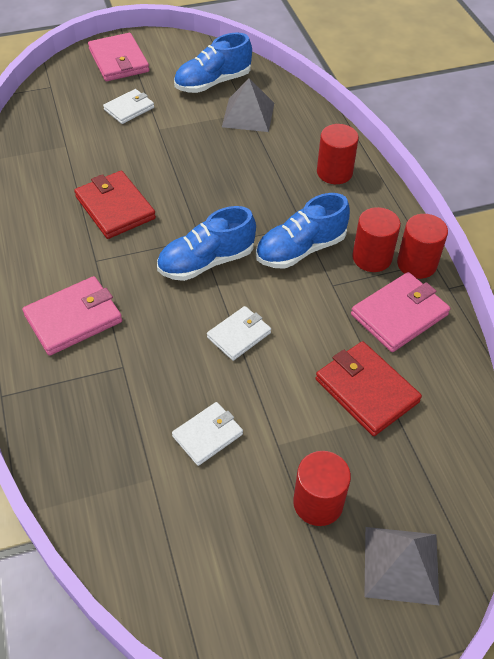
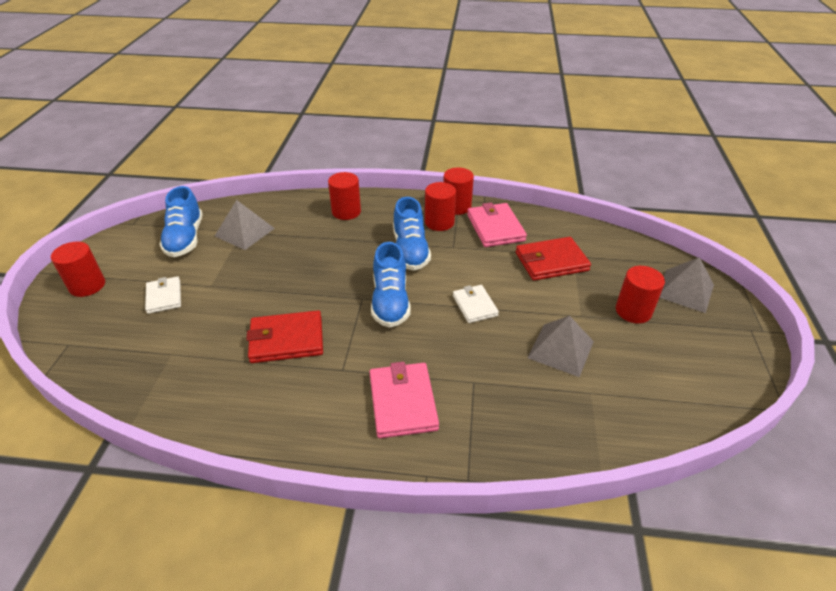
camera: 65 degrees left, 10 degrees down
(119, 61) = (87, 286): pink wallet -> red cylinder
(207, 435) = (561, 349): white wallet -> grey pyramid

